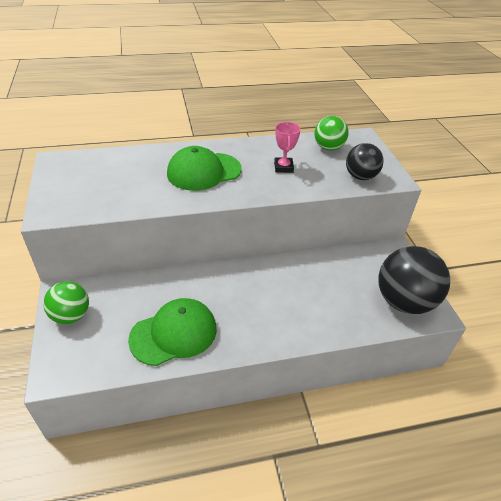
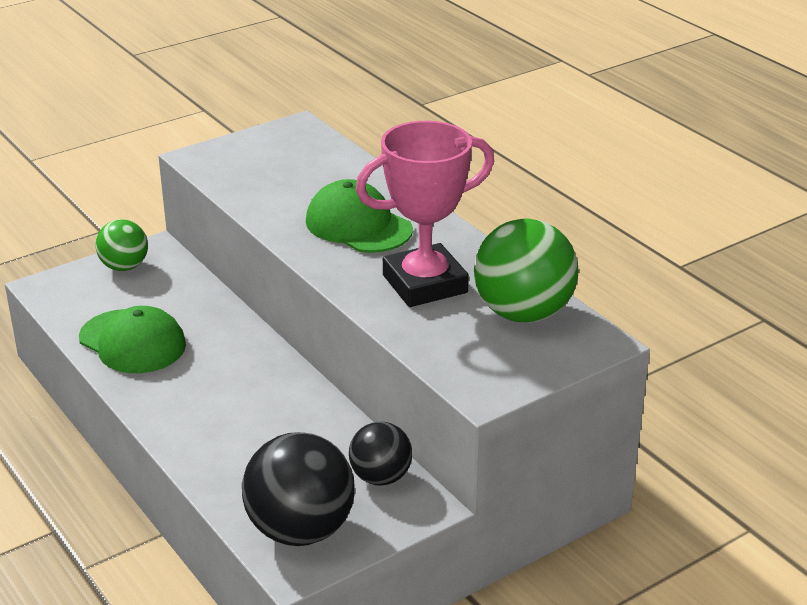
camera: 70 degrees right, 10 degrees down
(283, 167) = (425, 284): pink trophy -> pink trophy, size x2.17
(328, 148) = (523, 313): green ball -> green ball, size x1.68
(360, 177) = (460, 358): black ball -> black ball (380, 477)

